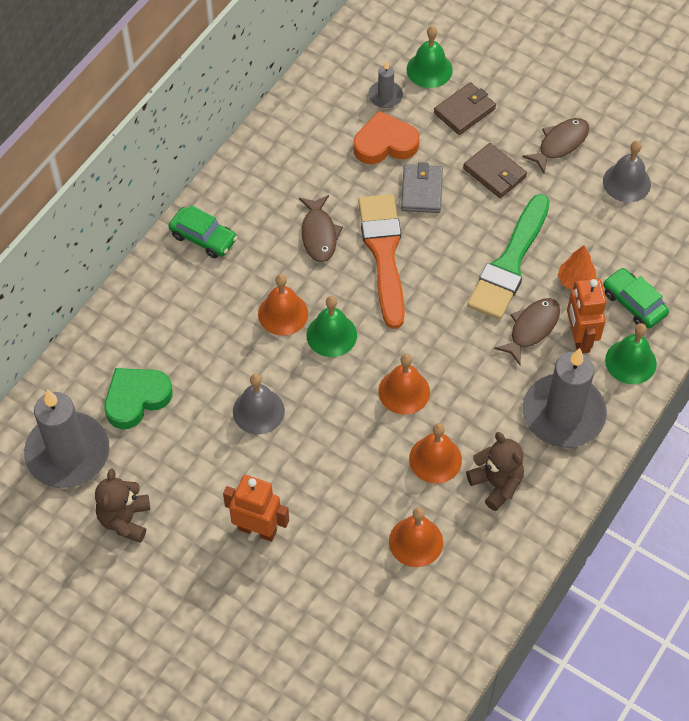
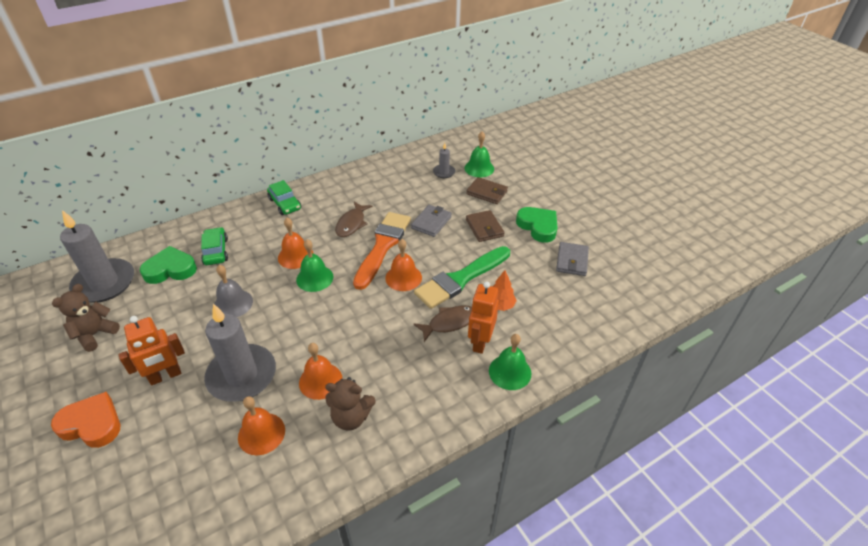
camera: 25 degrees right, 15 degrees down
(257, 529) = (165, 376): orange robot -> orange robot turned 105 degrees clockwise
(385, 143) = (426, 193): orange heart -> orange heart (92, 424)
(404, 391) = (333, 328): orange bell -> orange bell (403, 277)
(464, 111) = (487, 192): brown wallet -> brown wallet turned 45 degrees clockwise
(496, 484) = (351, 417): brown teddy bear -> brown teddy bear turned 105 degrees clockwise
(560, 144) = (538, 226): brown fish -> green heart
(563, 414) = (435, 388): grey candle -> grey candle (242, 375)
(626, 182) = (572, 261): grey bell -> grey wallet
(633, 303) = (535, 334): green car -> green car (216, 251)

